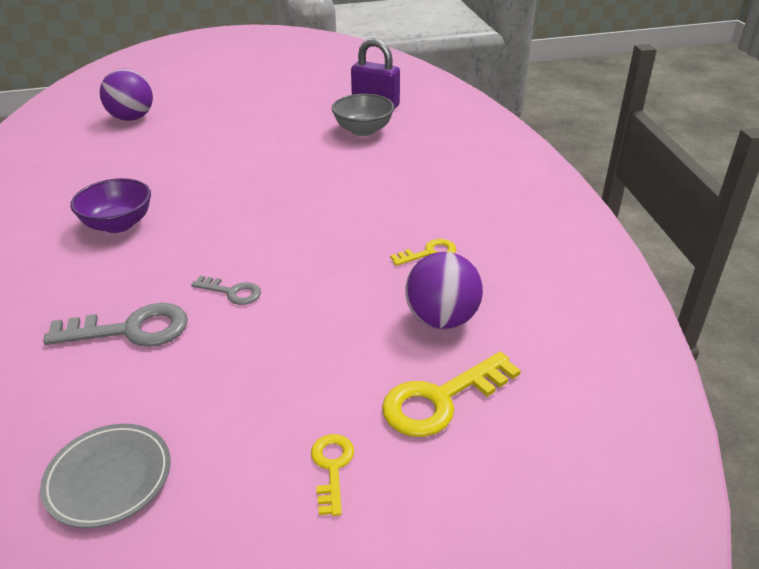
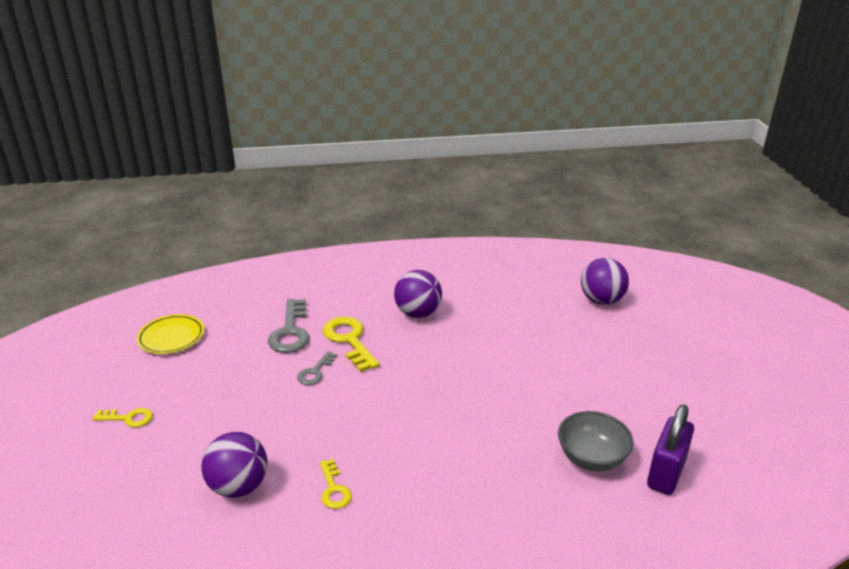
camera: 95 degrees right, 5 degrees down
(109, 478) = (171, 337): grey plate -> yellow plate
(118, 224) = (418, 313): purple bowl -> purple ball
(441, 400) = (154, 475): yellow key -> yellow key (349, 340)

